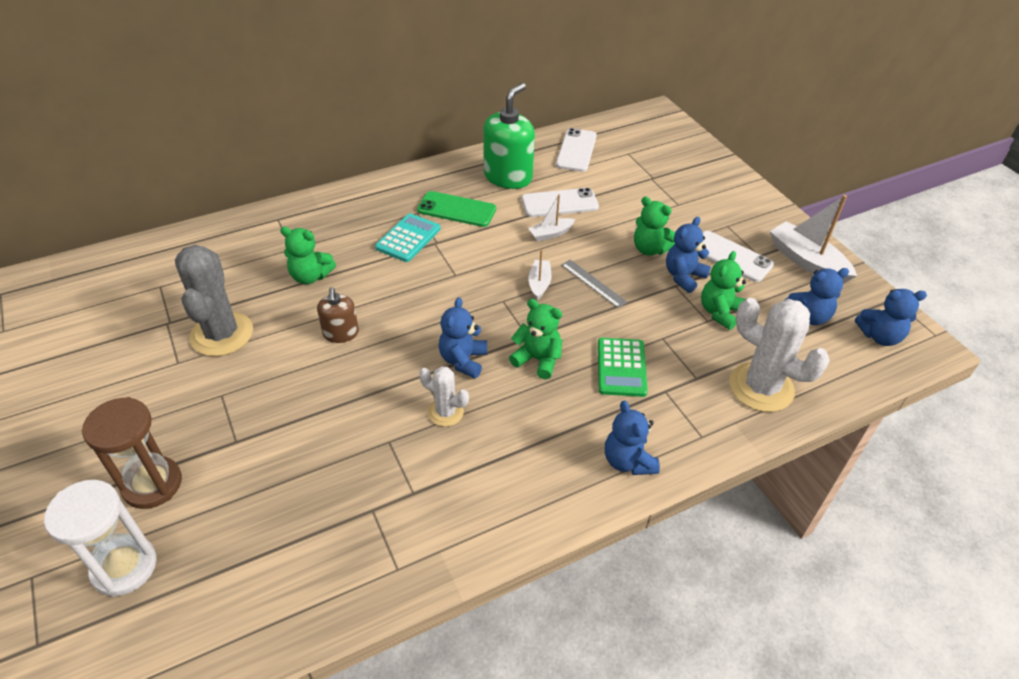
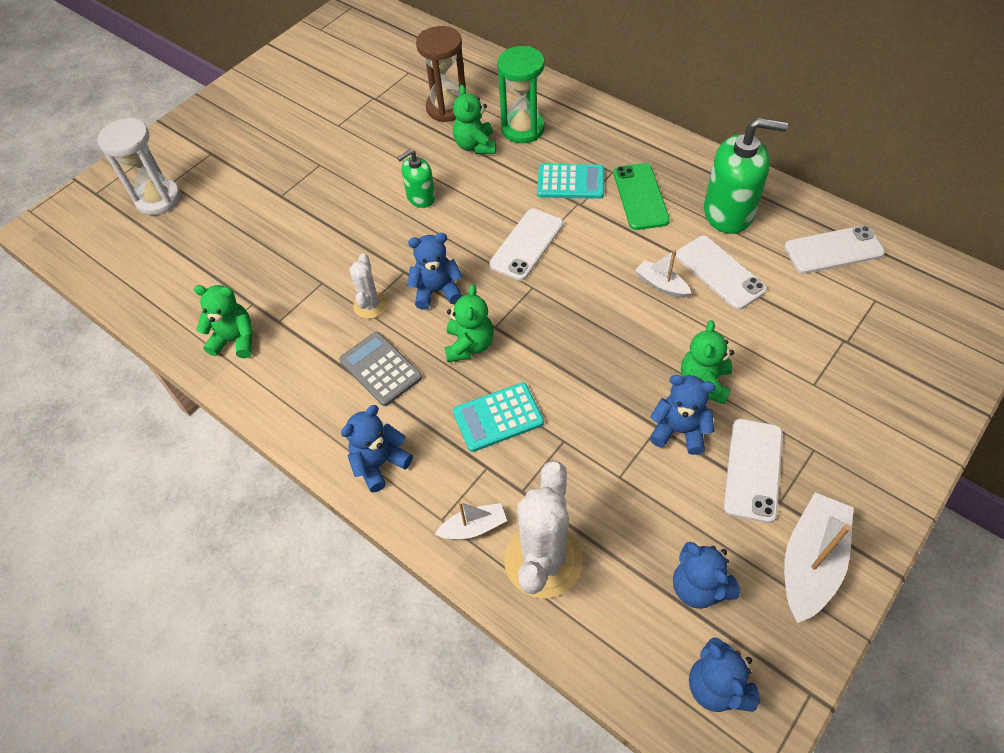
camera: 70 degrees right, 10 degrees up
(152, 484) = (225, 175): brown hourglass -> brown hourglass (447, 108)
(222, 334) = (379, 131): grey cactus -> none
(320, 241) = (523, 129): none -> green hourglass
(341, 333) = (421, 197): brown soap dispenser -> green soap dispenser
(454, 287) = (526, 244): none -> white phone
(526, 428) = (380, 369): none -> grey calculator
(539, 283) = (576, 305): white boat -> white boat (473, 527)
(593, 283) = (608, 350): grey ruler -> none
(621, 367) = (498, 417): green calculator -> turquoise calculator
(719, 312) = (641, 485): green teddy bear -> green teddy bear (235, 340)

